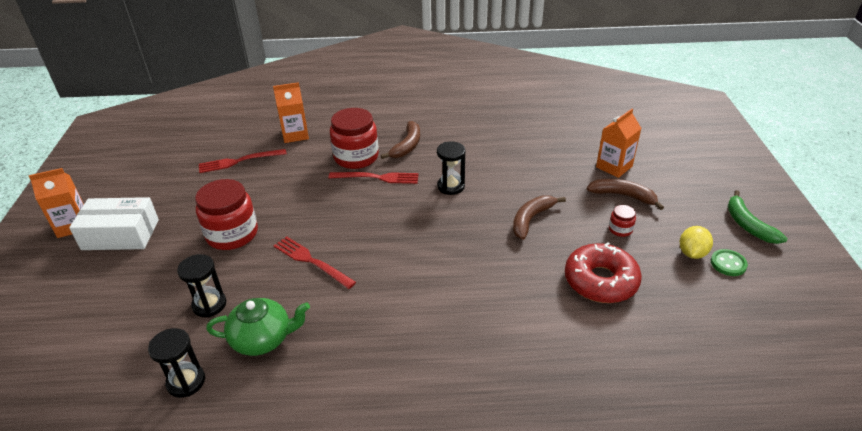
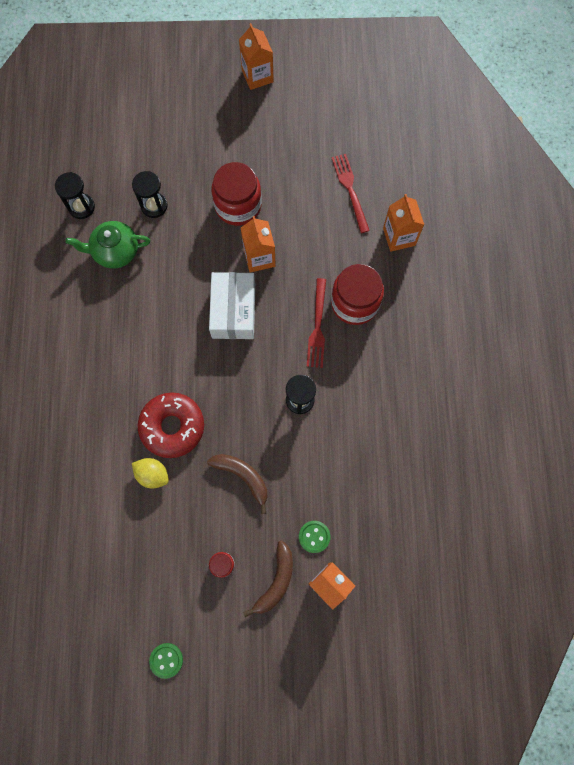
camera: 90 degrees right, 35 degrees up
(120, 234) = (243, 117): white box -> white box (233, 311)
(262, 339) = (115, 251): green teapot -> green teapot turned 90 degrees clockwise
(297, 216) = (259, 257): none -> orange carton
(311, 261) = (198, 276): red fork -> none
(407, 146) = (375, 356): brown banana -> none
(576, 175) = (314, 536): none -> green button
(600, 281) = (154, 528): red donut -> red donut (172, 427)
(692, 253) = (183, 628): yellow lemon -> yellow lemon (153, 474)
(748, 225) = (221, 705): green banana -> none

